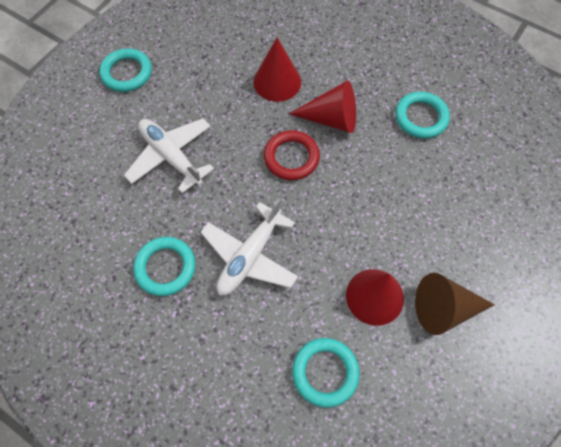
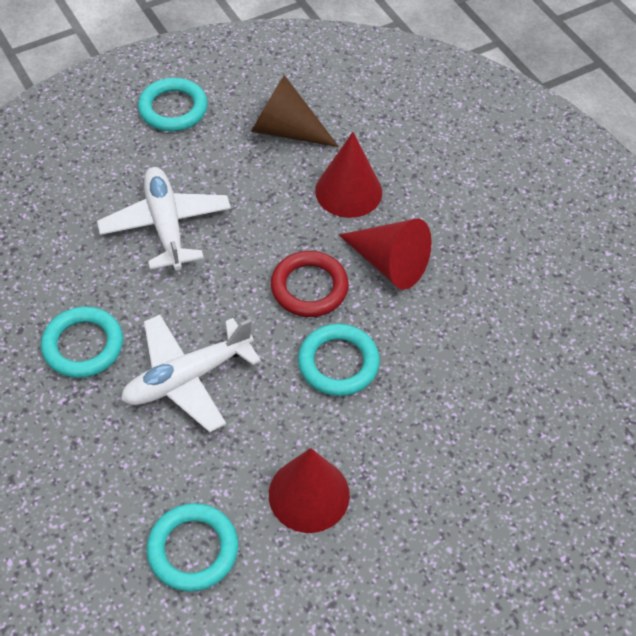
camera: 25 degrees right, 10 degrees down
(421, 117) = (509, 311): turquoise ring -> turquoise ring (338, 363)
(444, 309) = (388, 551): brown cone -> brown cone (286, 130)

